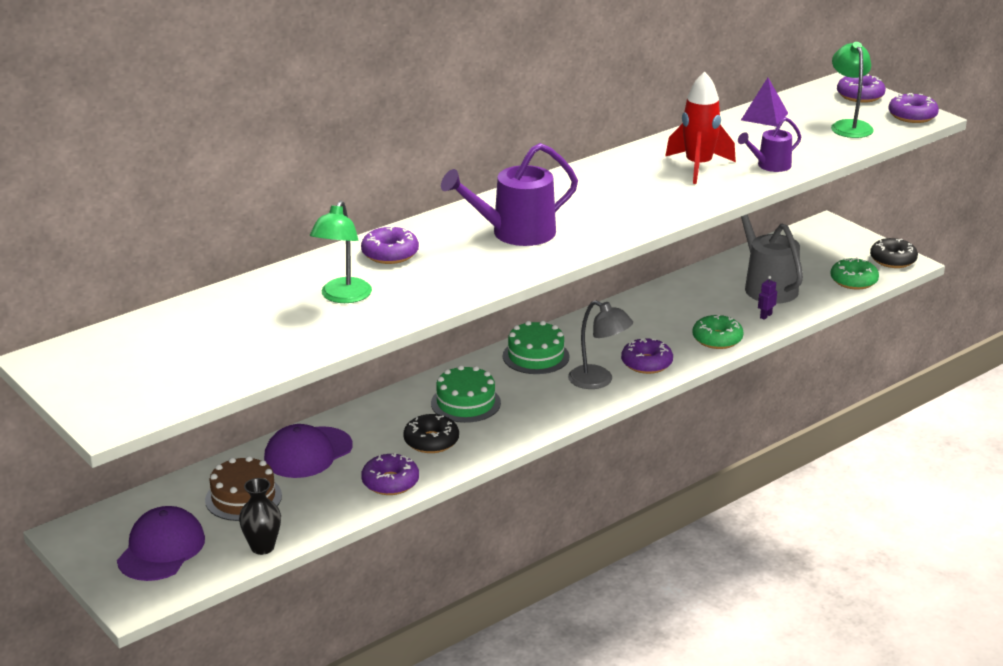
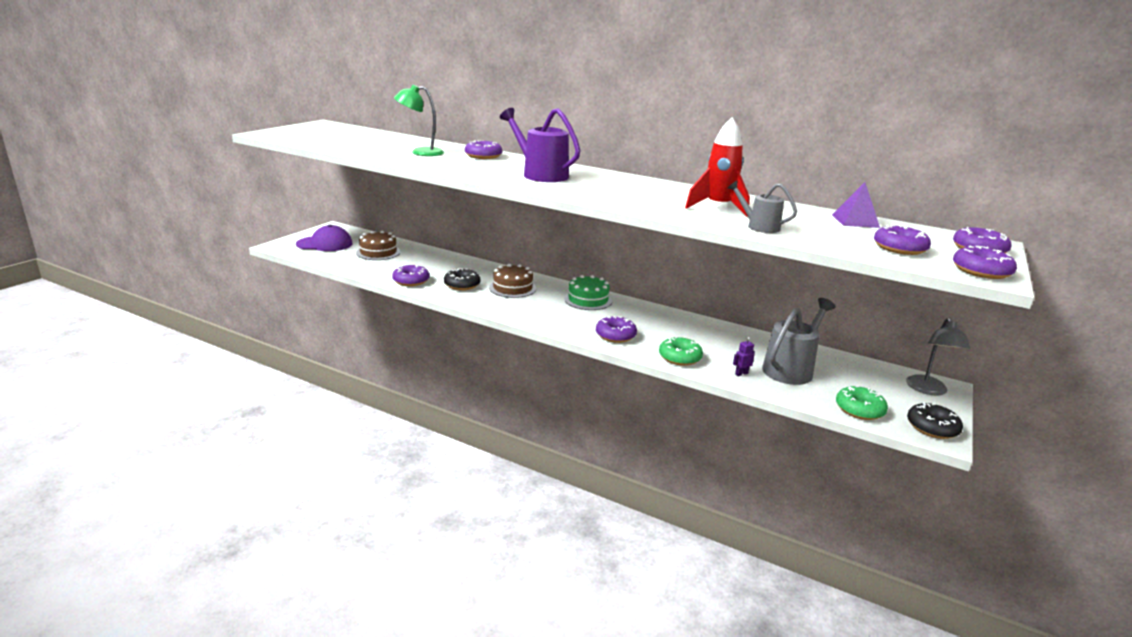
camera: 65 degrees right, 5 degrees down
(262, 547) = (333, 262): black vase -> none
(308, 453) = (430, 259): purple cap -> none
(465, 403) = (512, 288): green cake -> brown cake
(598, 381) = (575, 322): grey lamp -> grey lamp (928, 390)
(765, 316) = (741, 373): purple robot -> purple robot turned 45 degrees counterclockwise
(770, 166) = (759, 226): purple watering can -> grey watering can
(849, 126) = (899, 248): green lamp -> purple donut

